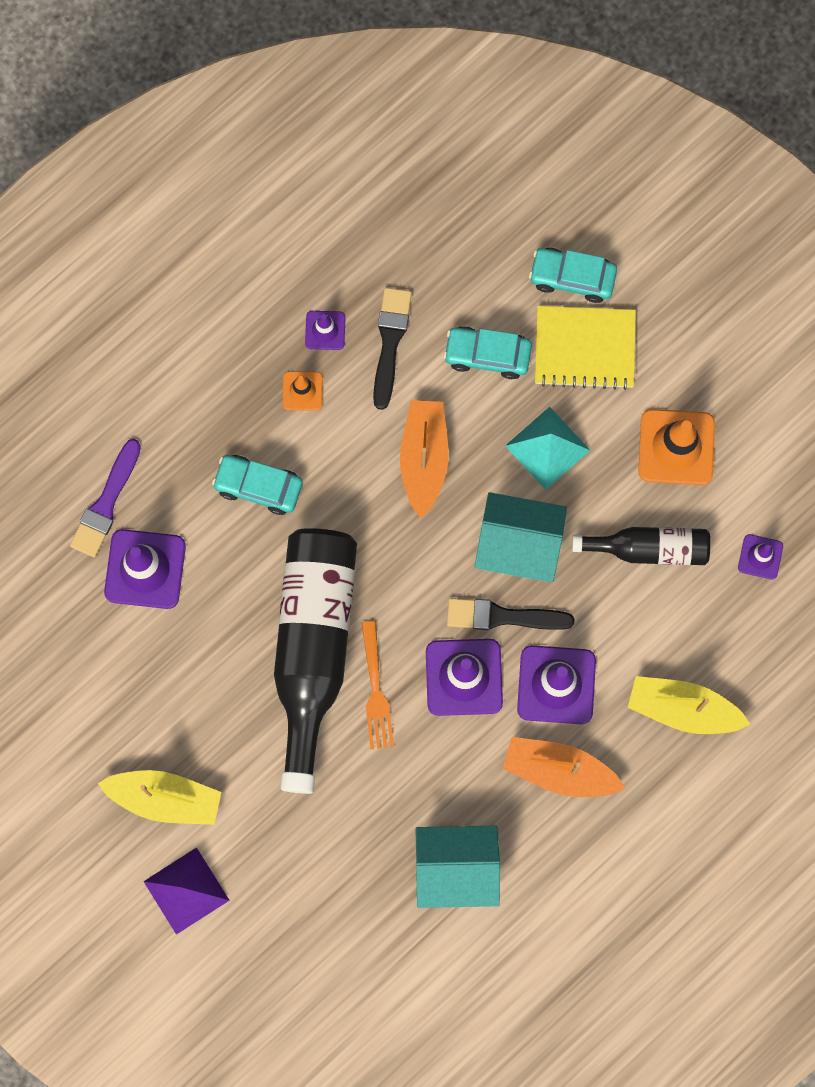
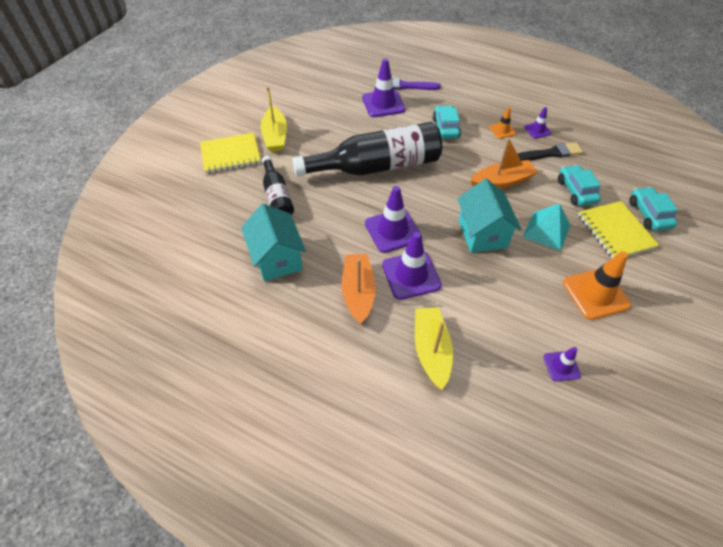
camera: 70 degrees right, 25 degrees down
(186, 891) = (230, 154): purple pyramid -> yellow notebook
(376, 691) = (365, 196): orange fork -> none
(502, 616) = (437, 238): black brush -> none
(649, 548) = (523, 298): black bottle -> black bottle (277, 196)

